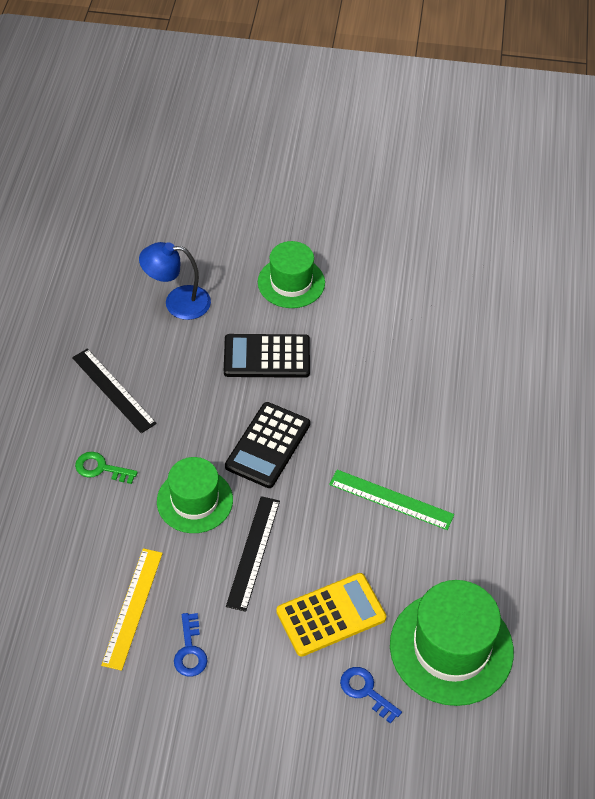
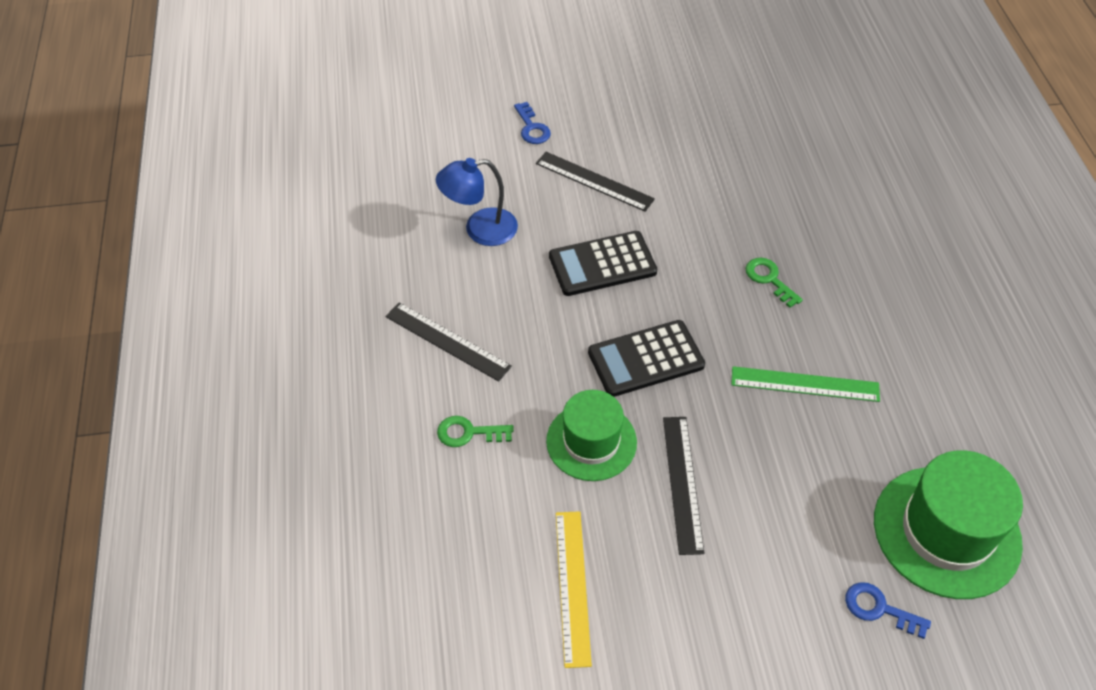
camera: 15 degrees left, 0 degrees up
(190, 651) = (661, 619): blue key -> blue key (532, 128)
(268, 445) = (646, 359): black calculator -> black calculator turned 60 degrees clockwise
(291, 282) = (594, 181): green hat -> black ruler
(331, 615) = (800, 531): yellow calculator -> none
(402, 404) = (769, 279): none -> green key

